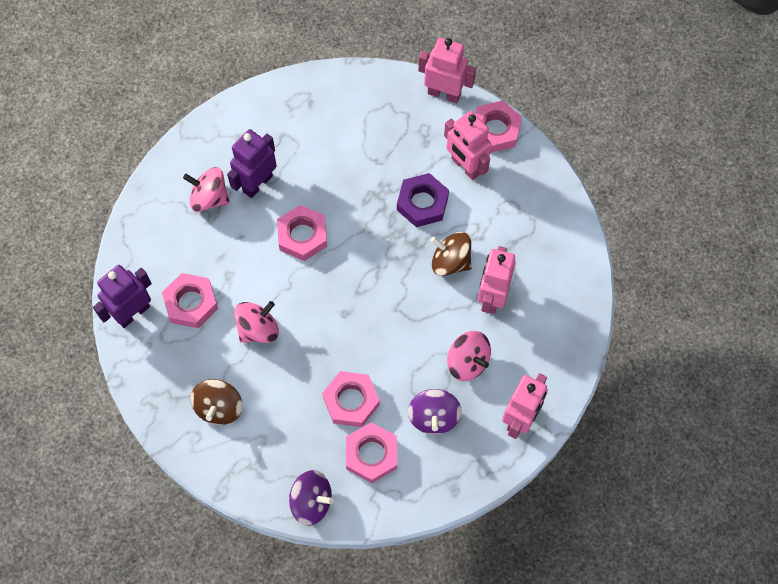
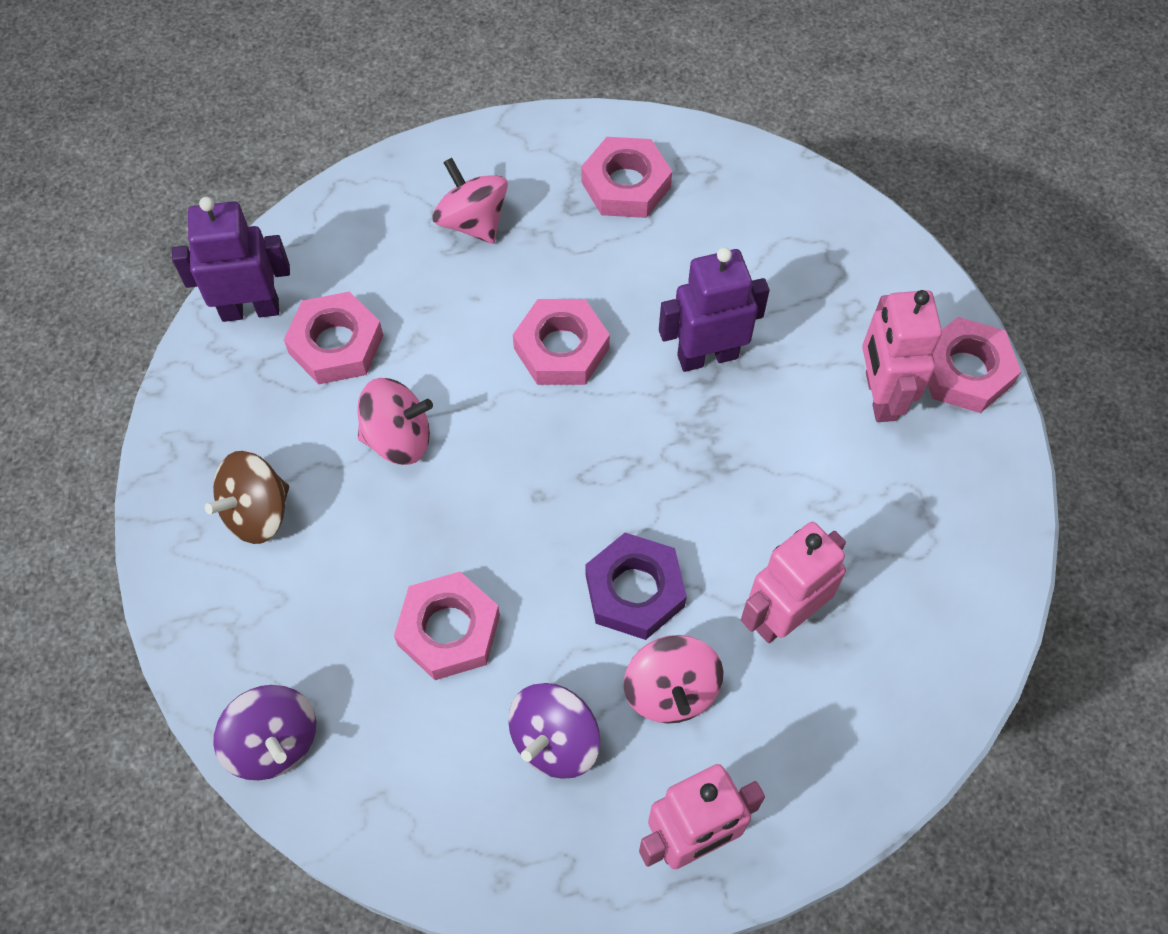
camera: 35 degrees right, 5 degrees down
(257, 183) = (553, 241): purple robot -> purple robot (707, 356)
(371, 454) = (416, 732): pink nut -> pink nut (626, 185)
(422, 203) = (774, 409): purple nut -> purple nut (634, 591)
(444, 93) = (920, 275): pink robot -> none
(450, 261) = (755, 520): brown spinning top -> none

